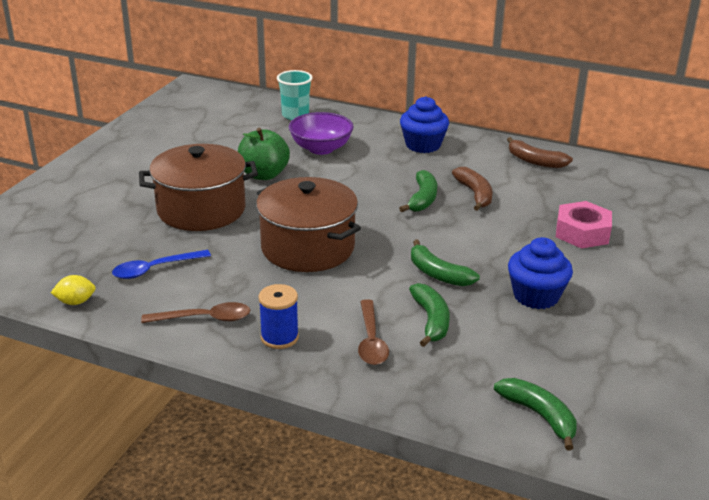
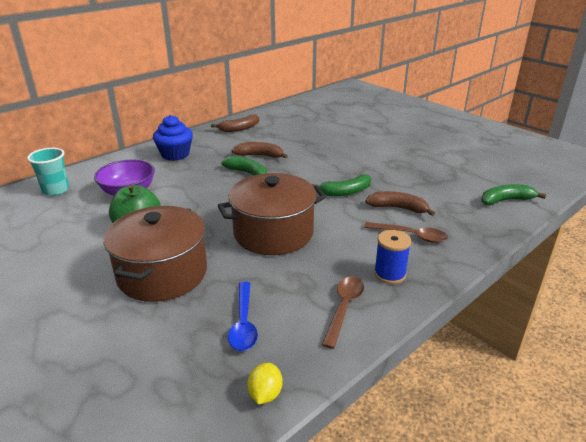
camera: 65 degrees left, 0 degrees up
(431, 320) = (398, 208): green banana -> brown banana
(536, 296) = (389, 169): blue cupcake -> none
(582, 232) = (332, 139): pink nut -> none

